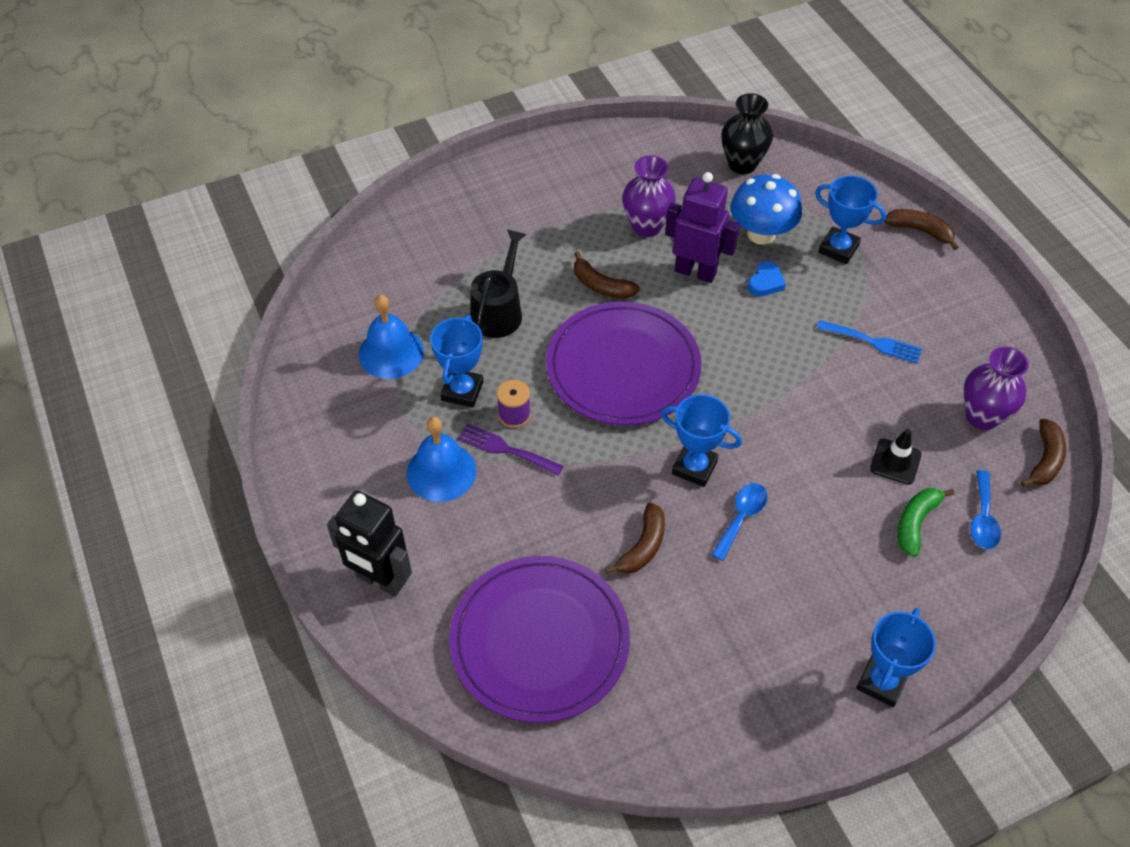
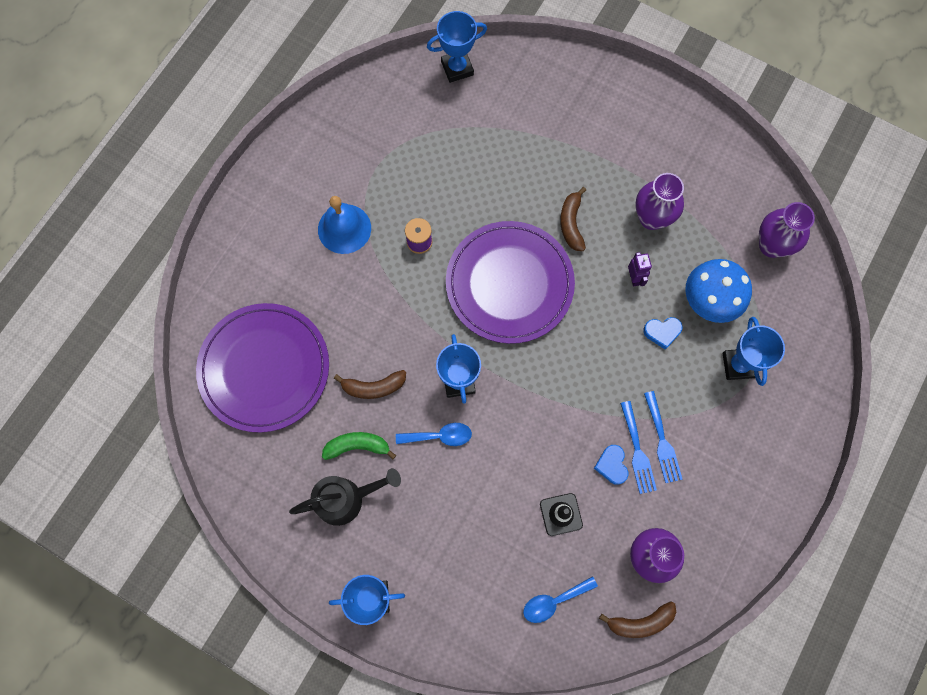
camera: 55 degrees right, 20 degrees up
(380, 580) = (244, 249): black robot -> none
(391, 352) = (413, 133): blue bell -> none
(462, 391) = (415, 197): blue trophy -> blue trophy (457, 68)
(499, 310) = (498, 173): black watering can -> black watering can (346, 498)
(505, 449) = (388, 254): purple fork -> none
(695, 272) = (634, 278): purple robot -> purple robot, size x0.49
(742, 164) = (771, 245): black vase -> purple vase
(871, 366) = (637, 451): none -> blue fork
(871, 393) = (611, 465): none -> blue heart
(916, 523) = (517, 556): green banana -> green banana (357, 446)
(920, 231) = (807, 416): brown banana -> none

